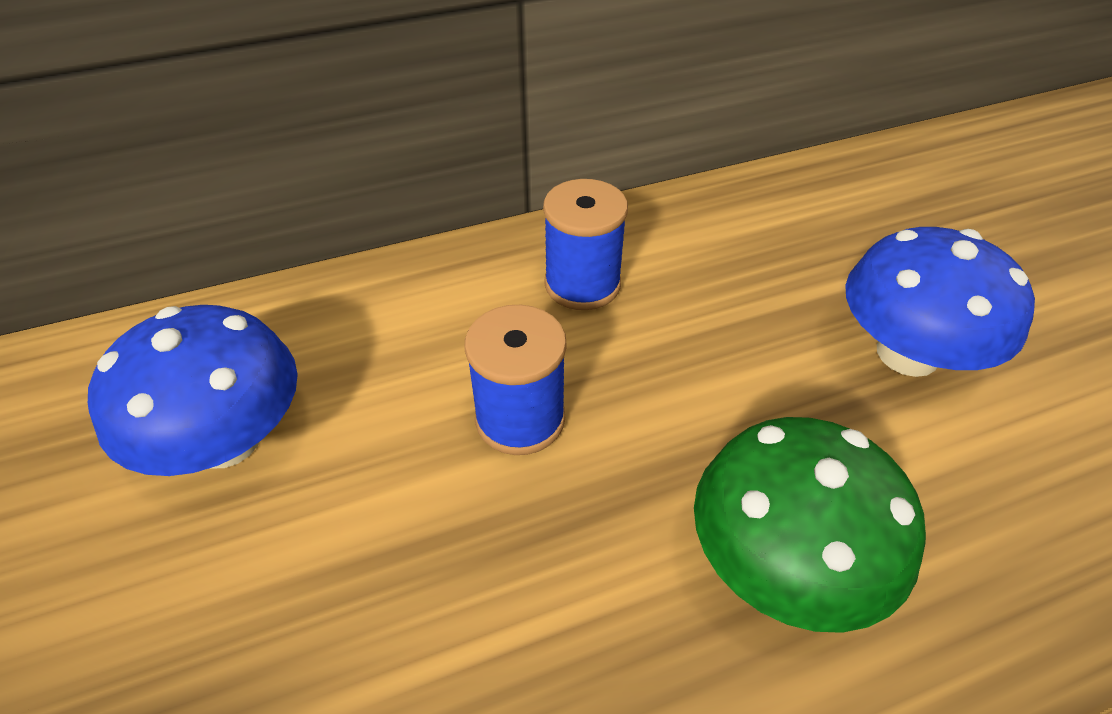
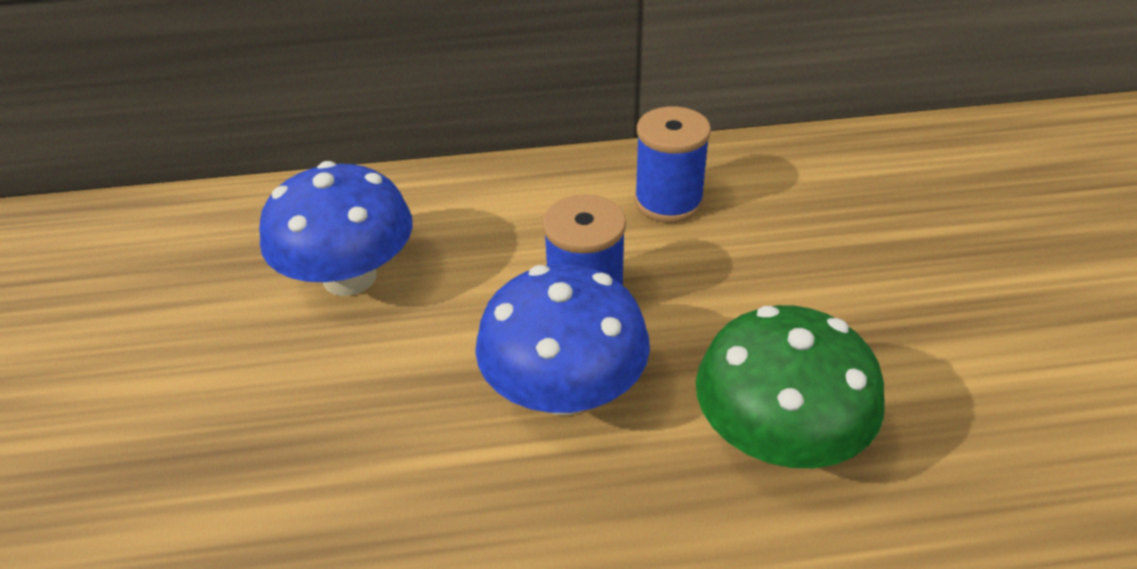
camera: 15 degrees right, 5 degrees down
(907, 353) = (955, 298): blue mushroom -> blue mushroom (564, 391)

